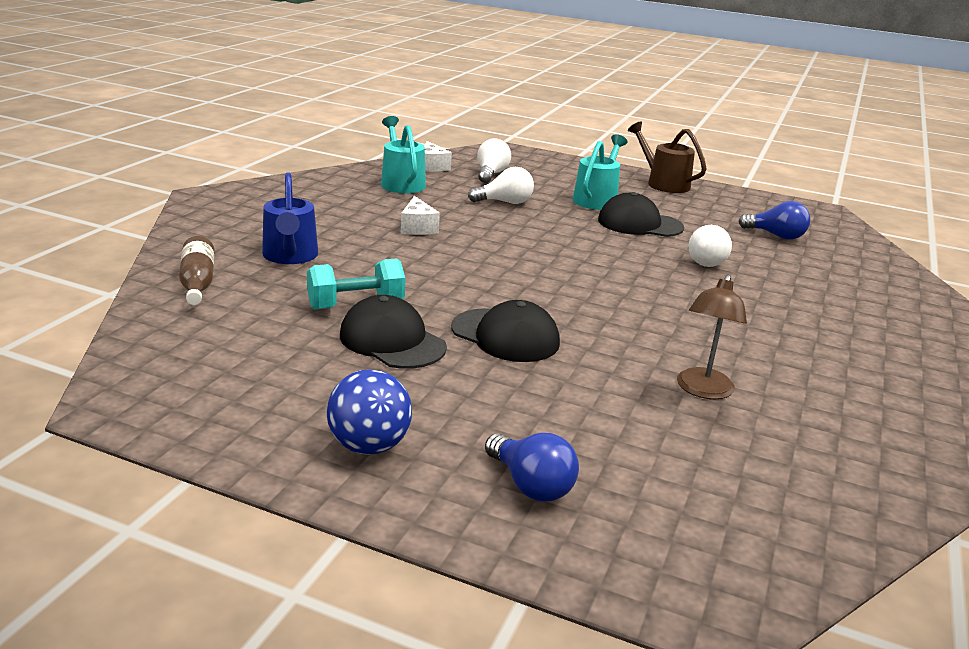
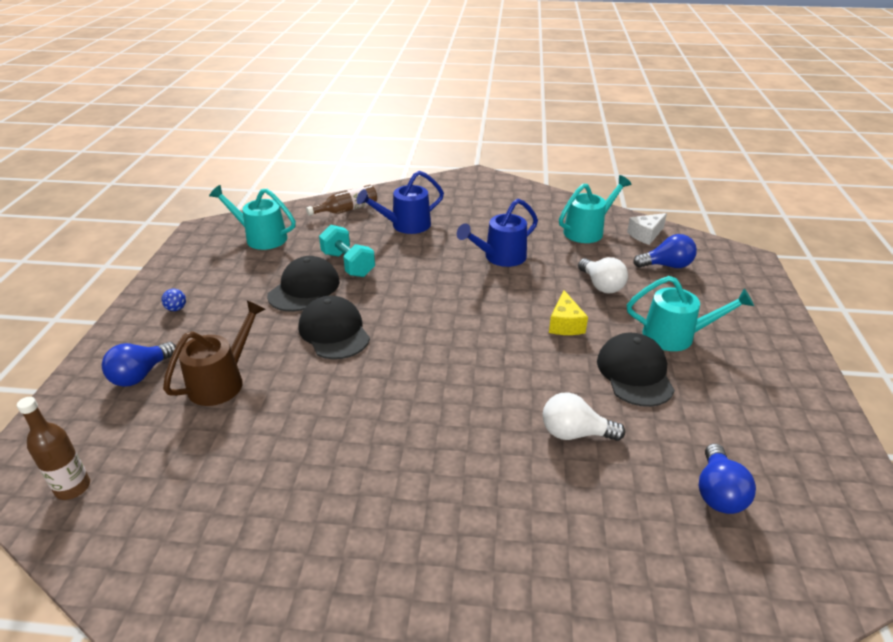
camera: 75 degrees right, 10 degrees up
(209, 356) = (260, 237): none -> turquoise watering can
(369, 446) = (176, 309): blue ball -> blue ball, size x0.47
(417, 227) = (500, 257): white cheese -> blue watering can
(491, 174) = (666, 265): white light bulb -> blue light bulb
(505, 336) = (334, 331): black cap -> black cap turned 135 degrees clockwise
(558, 229) = (565, 324): none -> yellow cheese
(663, 183) = (793, 377): brown watering can -> brown watering can (222, 381)
(702, 390) = (284, 447): brown lamp -> none
(754, 546) = (73, 488): none -> brown bottle

